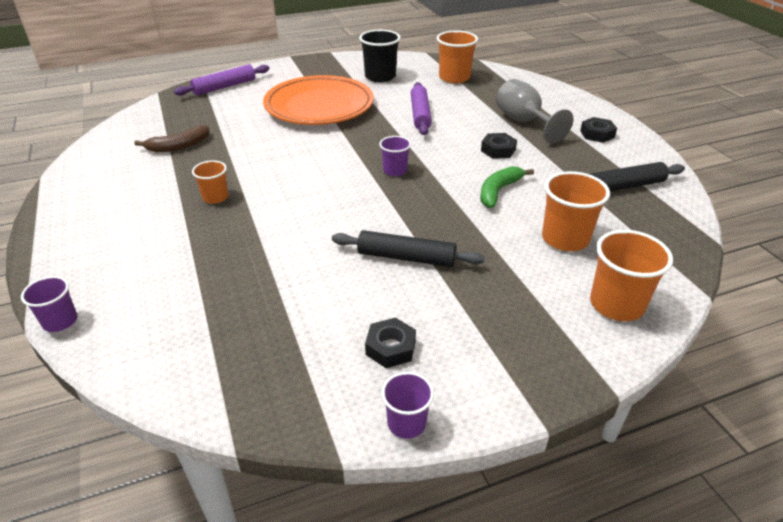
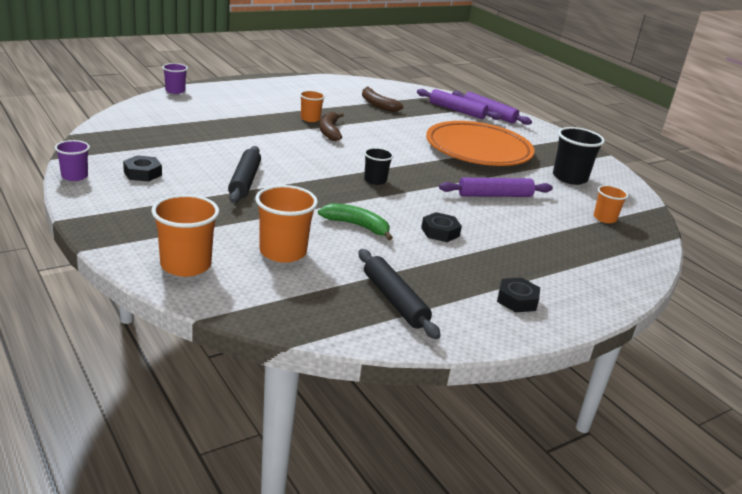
camera: 75 degrees right, 10 degrees down
(211, 102) = (457, 110): none -> purple rolling pin
(258, 186) = (329, 131): none -> brown banana
(395, 171) = (375, 180): purple cup -> black cup
(454, 78) = (604, 218): orange cup -> orange cup, size x0.60
(524, 122) = (517, 253): grey goblet -> none

